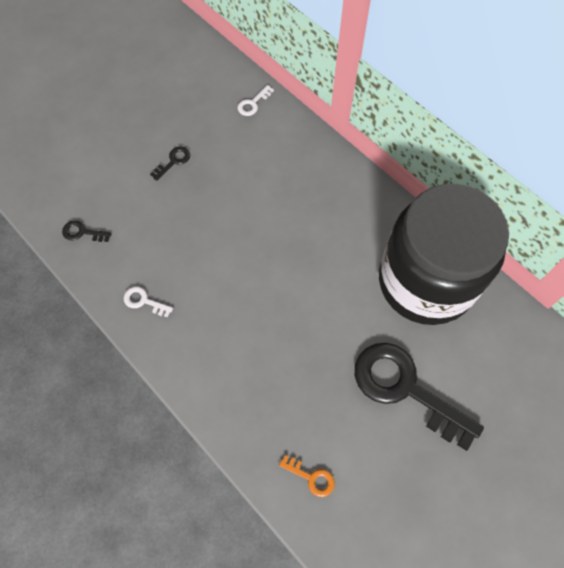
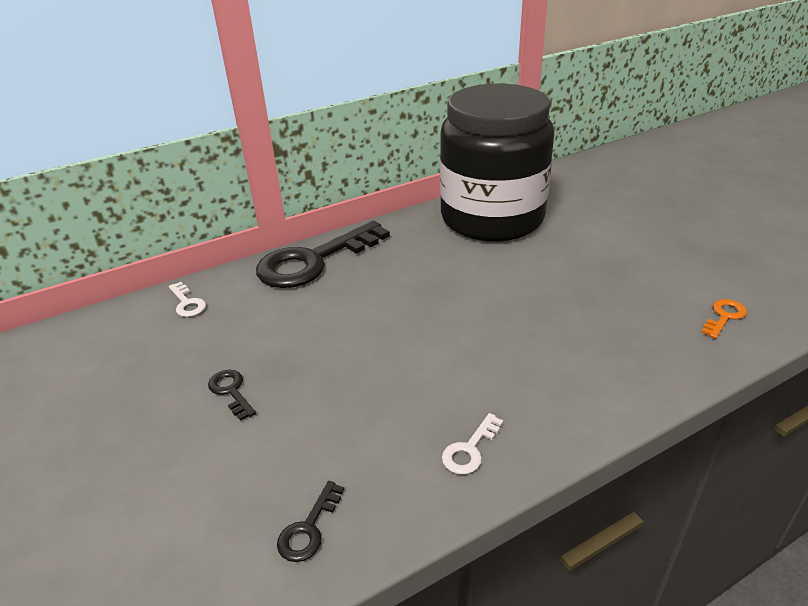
camera: 75 degrees left, 30 degrees down
(405, 389) = (612, 245): black key -> black key (314, 261)

